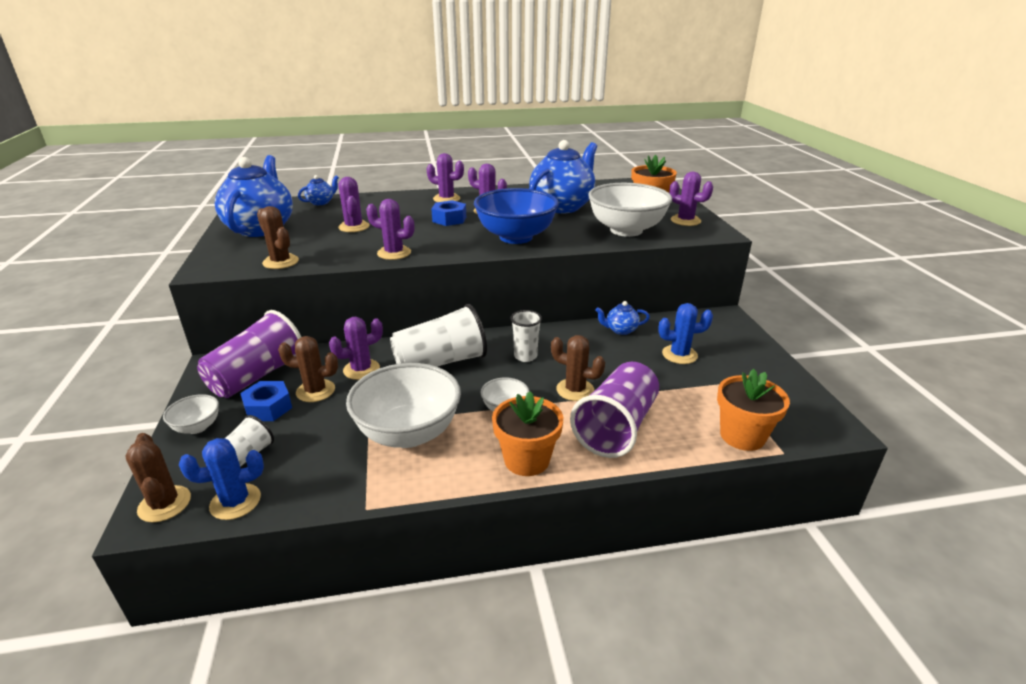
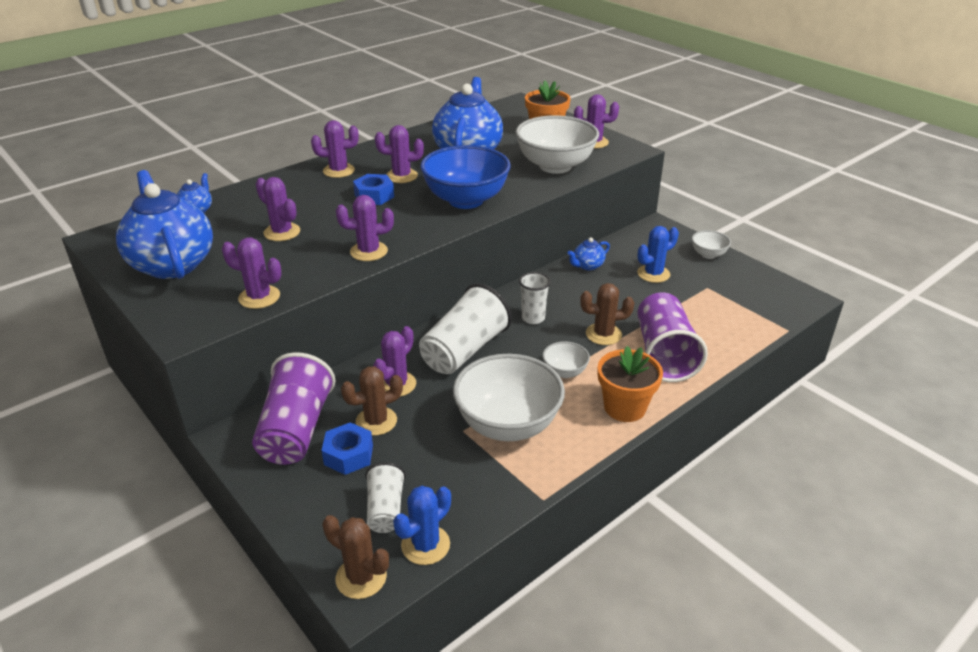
camera: 30 degrees left, 5 degrees up
(197, 427) = (299, 502): white bowl -> white bowl (708, 254)
(280, 262) = (259, 297): brown cactus -> purple cactus
(742, 436) = (753, 327): orange flower pot -> none

